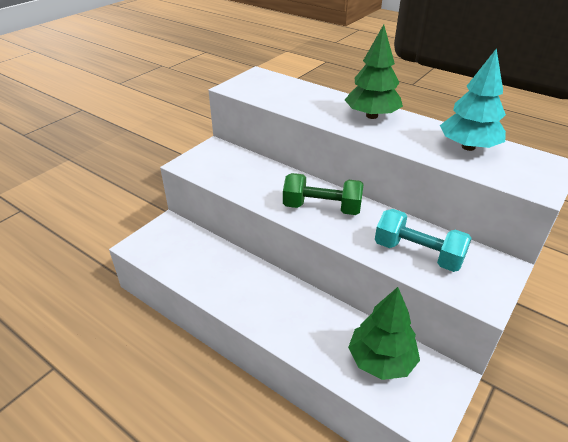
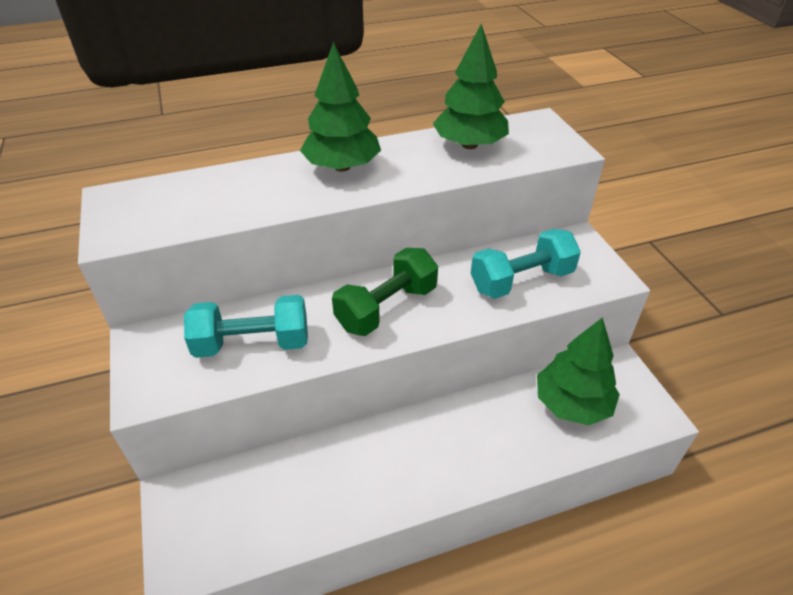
camera: 55 degrees left, 5 degrees up
(245, 177) = (252, 343): none -> turquoise dumbbell
(468, 147) = (469, 145): turquoise tree -> green tree

